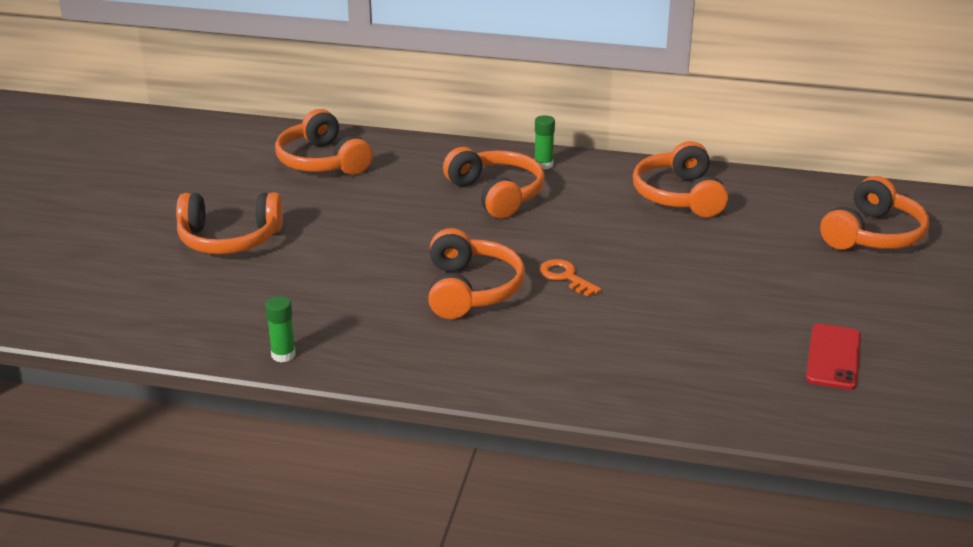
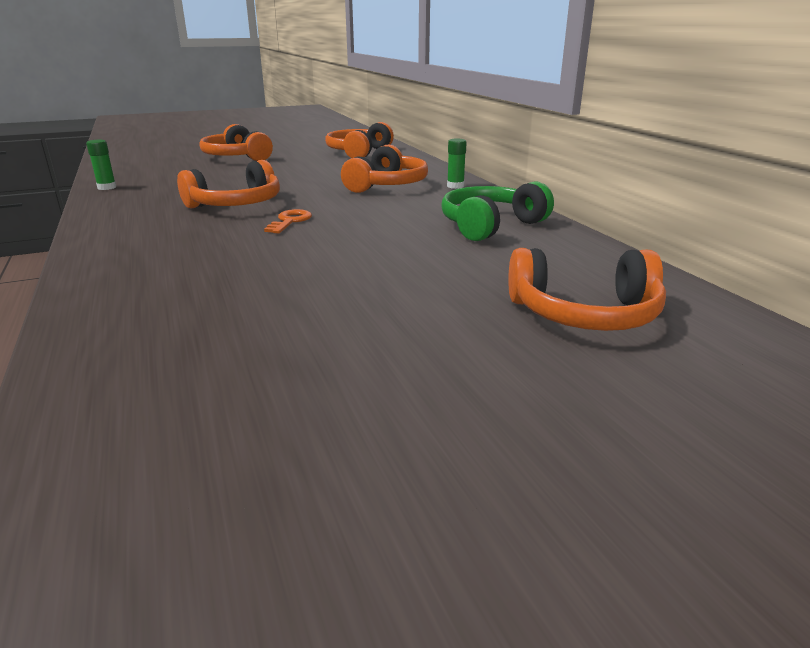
camera: 55 degrees right, 5 degrees down
(679, 196) = (491, 226): orange headphones -> green headphones
(833, 357) = (257, 348): red phone -> none

